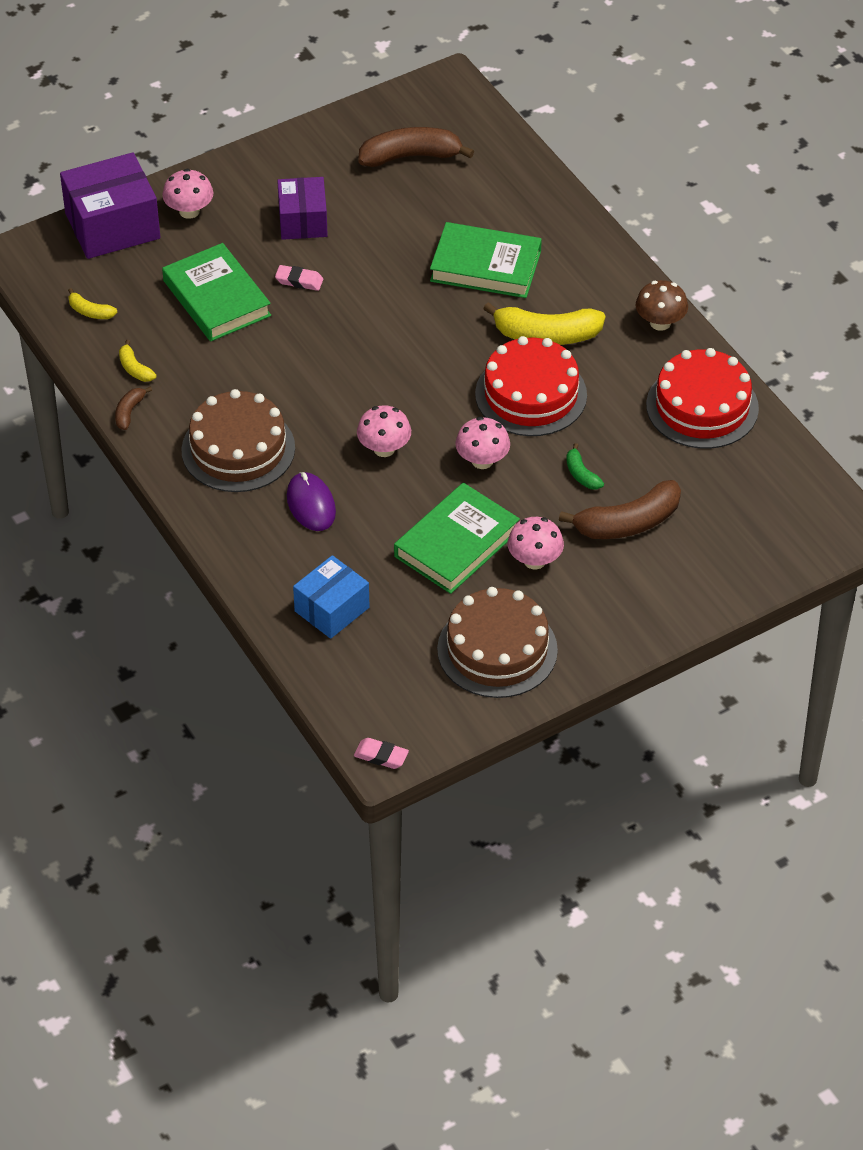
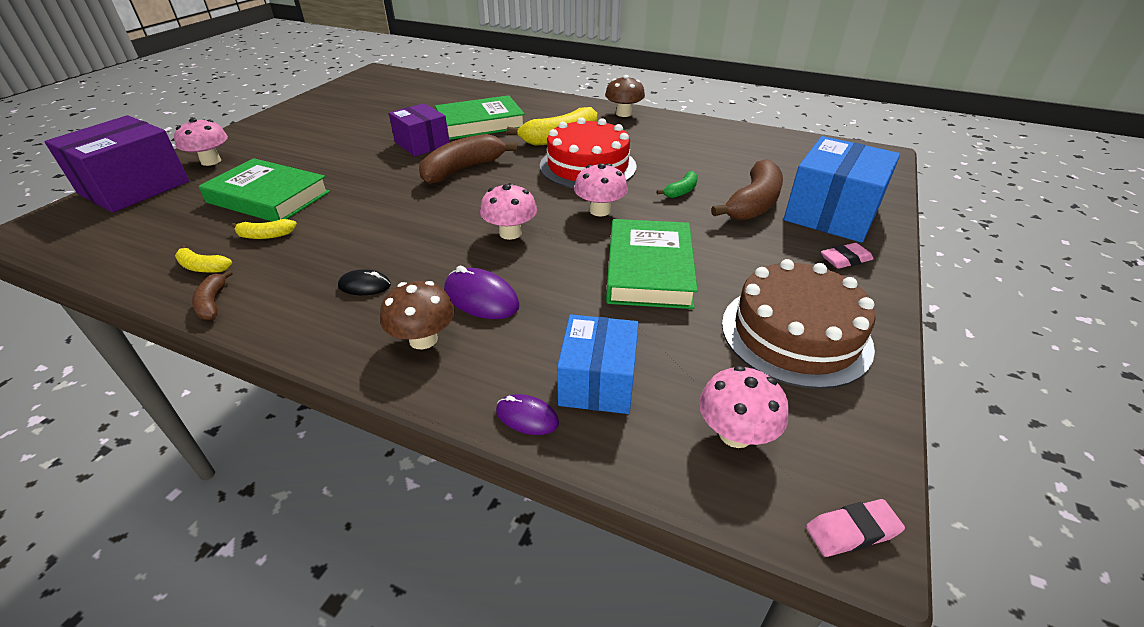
camera: 35 degrees left, 10 degrees down
(90, 311) = (129, 244): yellow banana -> yellow banana (266, 235)
(238, 449) = (365, 286): brown cake -> black mouse
(248, 519) = (423, 339): none -> brown mushroom
(271, 608) = (527, 417): none -> purple mouse
(299, 281) = (340, 168): pink eraser -> pink eraser (845, 259)
(303, 221) = (319, 141): purple box -> purple box (422, 144)
(411, 156) = (378, 98): brown banana -> brown banana (463, 169)
(534, 560) = (725, 253): pink mushroom -> pink mushroom (735, 434)
(581, 474) = (681, 191): green banana -> green banana turned 75 degrees counterclockwise
(683, 570) = (832, 213): none -> blue box
(702, 406) = (703, 136): red cake -> none

